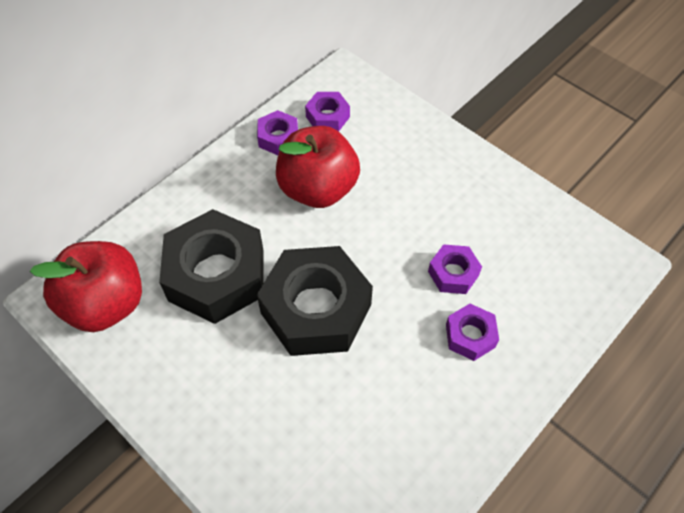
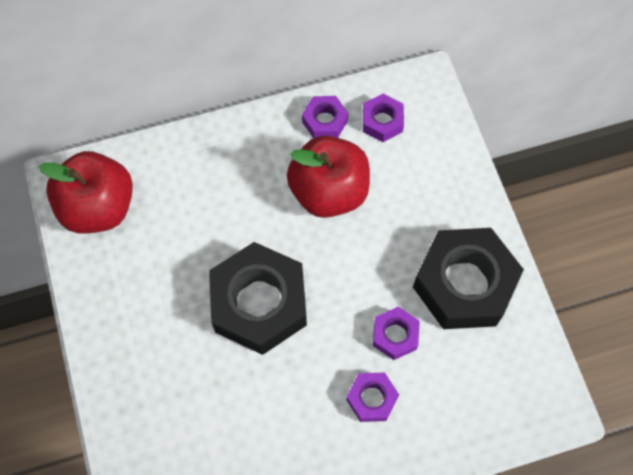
camera: 30 degrees right, 10 degrees up
(216, 275) = (197, 228): black nut -> black nut (464, 284)

